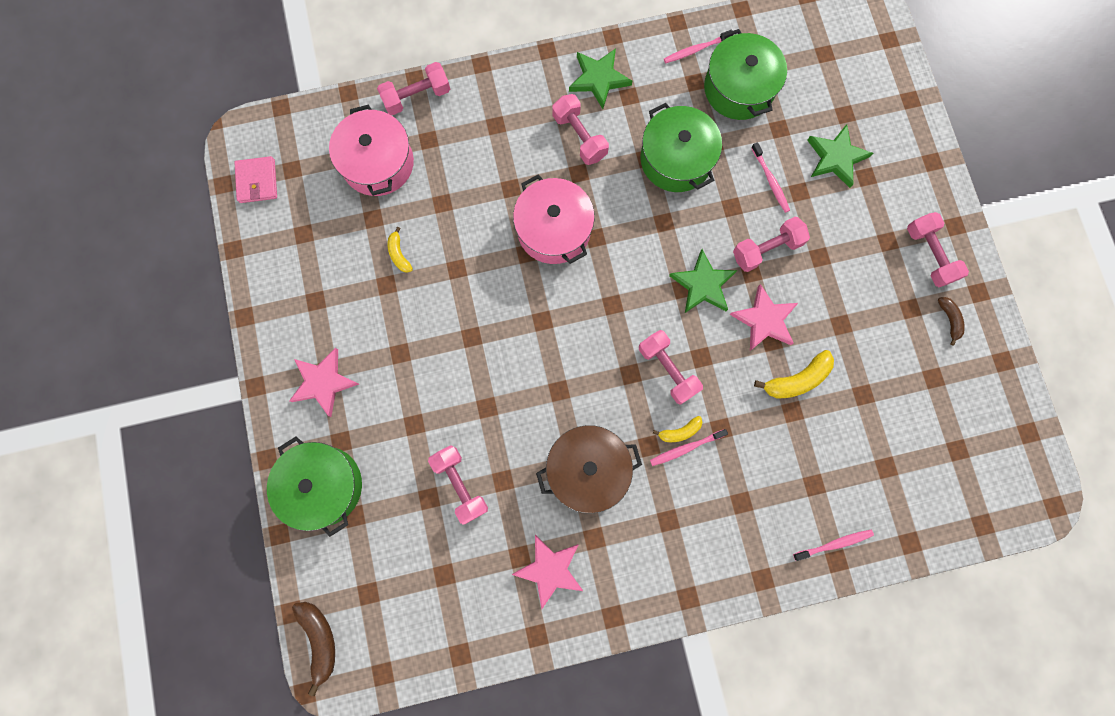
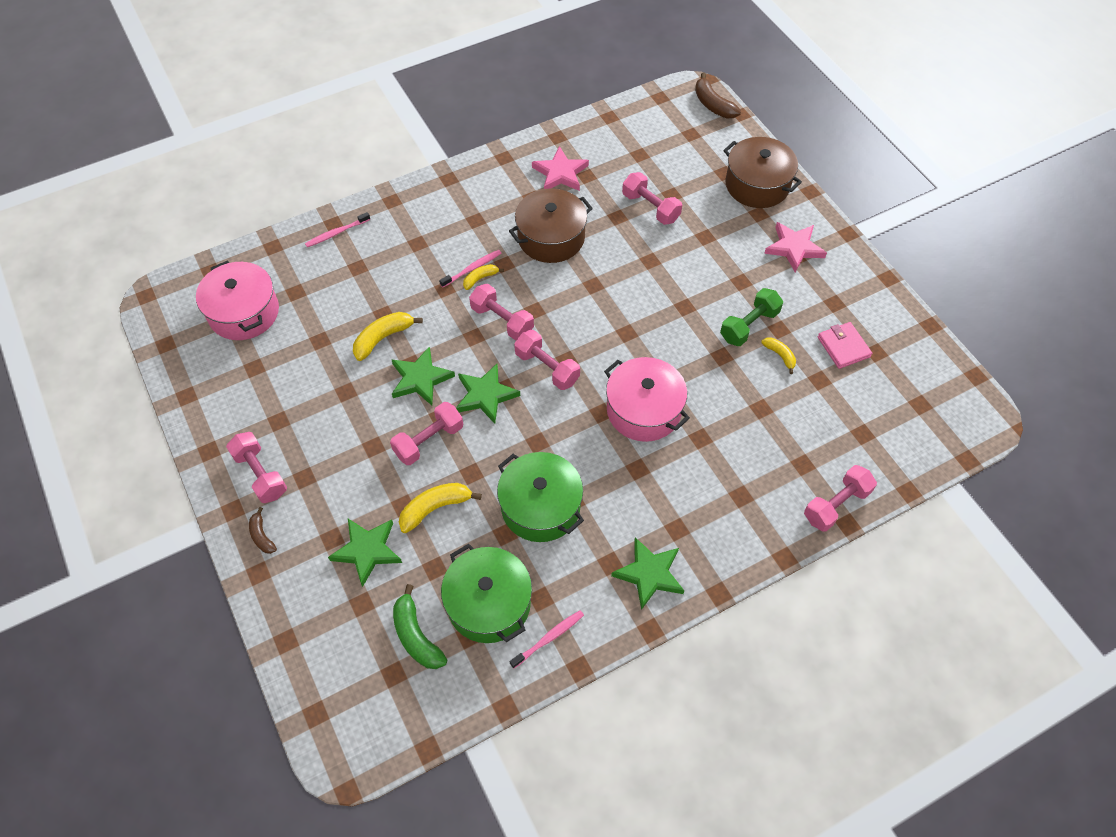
camera: 165 degrees right, 20 degrees down
(257, 181) = (945, 386): pink wallet -> pink wallet (843, 347)
(323, 486) = (757, 185): green pot -> brown pot
(378, 163) = (841, 430): pink pot -> pink pot (244, 312)
(414, 296) = (749, 325): none -> green dumbbell
(579, 137) = (649, 505): pink dumbbell -> pink dumbbell (547, 368)
(764, 320) = (420, 379): pink star -> green star
(770, 181) = (435, 508): pink toothbrush -> yellow banana
(803, 77) = (416, 636): none -> green banana
(949, 320) = (239, 419): brown banana -> brown banana (262, 536)

